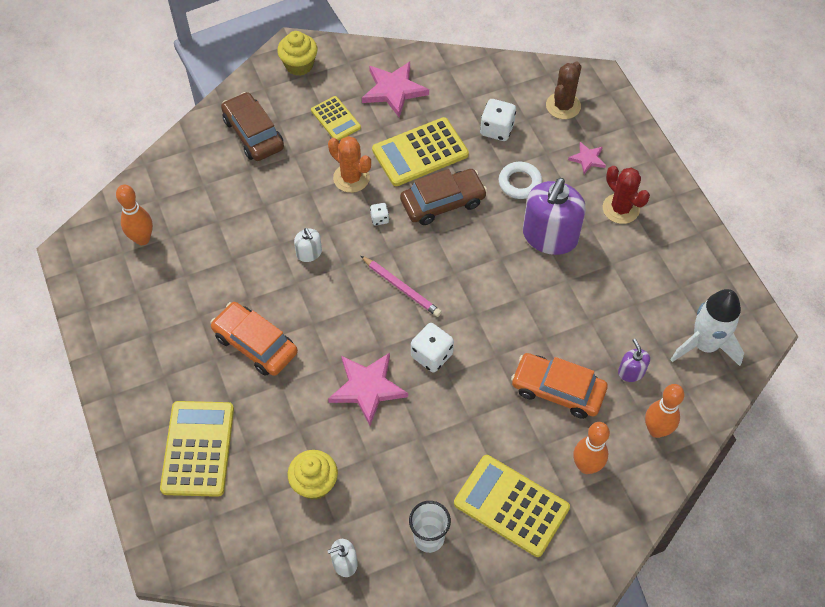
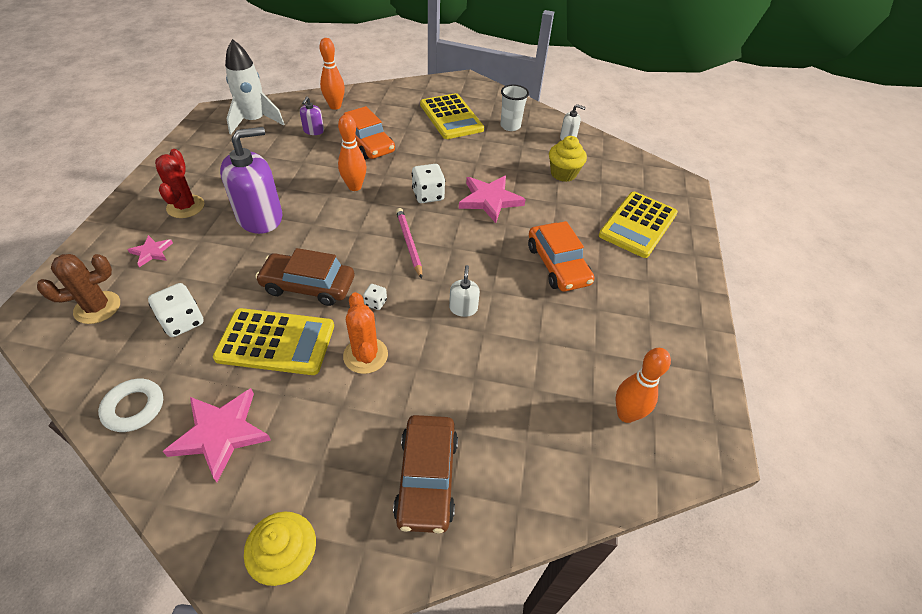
camera: 150 degrees left, 10 degrees down
(335, 119) = (319, 436): yellow calculator -> none
(520, 183) = (228, 265): white ring -> white ring (134, 408)
(586, 466) = (392, 112): orange bowling pin -> orange bowling pin (354, 187)

